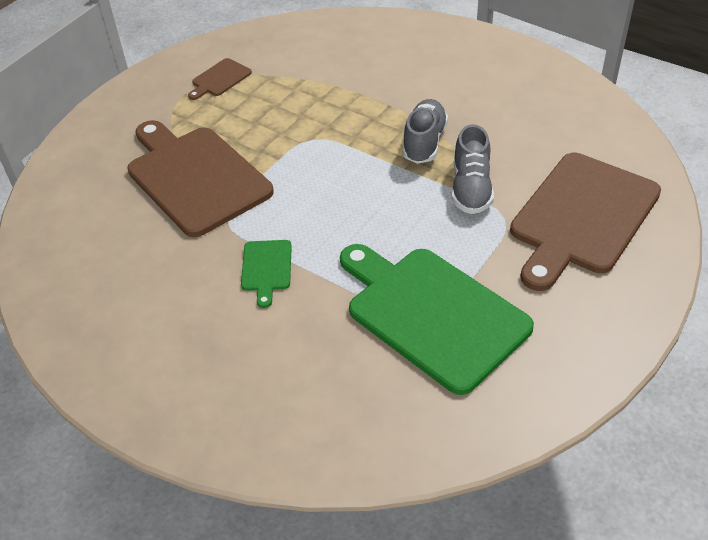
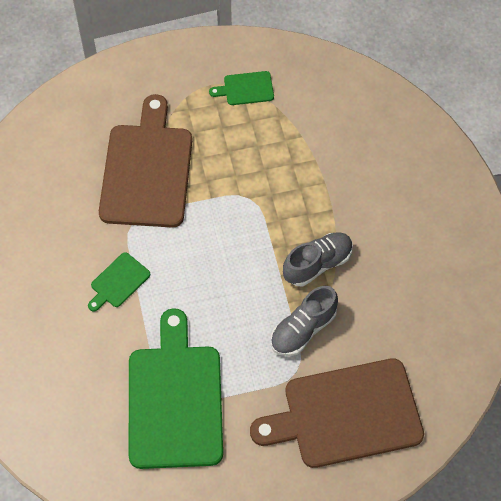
camera: 40 degrees right, 15 degrees up
(219, 79) = (246, 89): brown cutting board -> green cutting board

